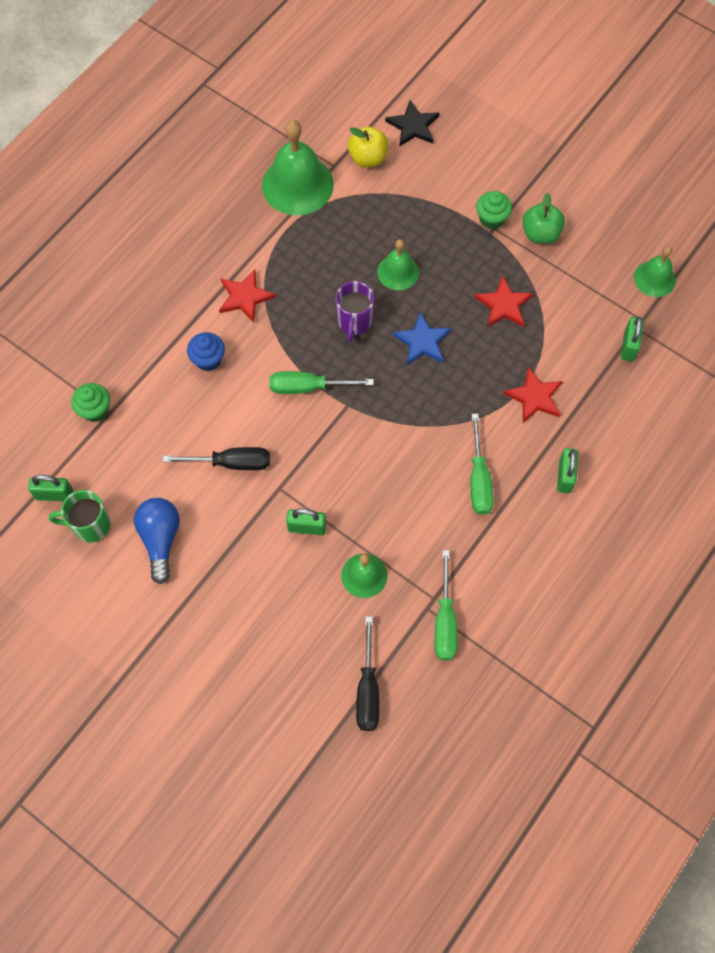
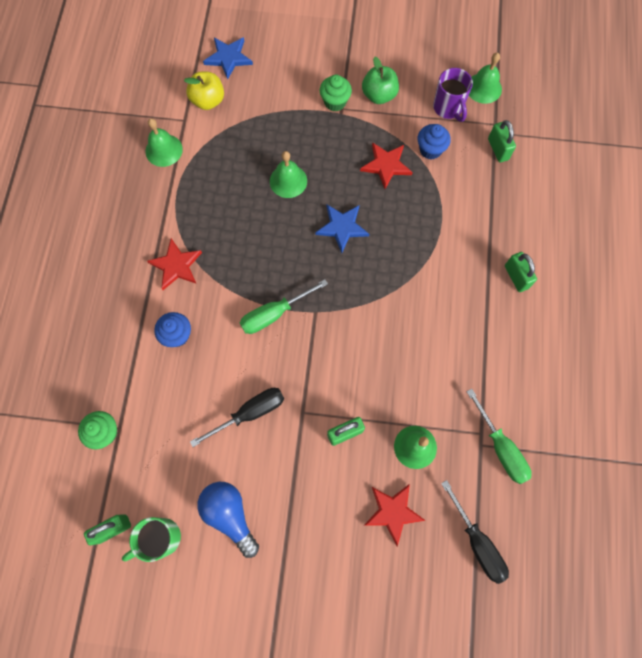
camera: 30 degrees left, 5 degrees up
(297, 185) = (164, 150): green bell -> green bell, size x0.56
(354, 322) = (278, 239): purple mug -> purple mug (448, 108)
(413, 126) = (228, 58): black star -> blue star
(479, 480) = (454, 316): green screwdriver -> none
(534, 397) = (454, 226): red star -> red star (393, 512)
(558, 312) = (430, 150): none -> blue cupcake

